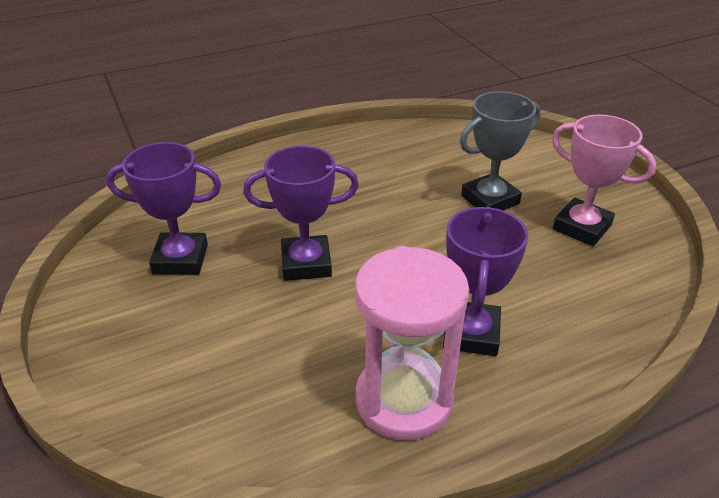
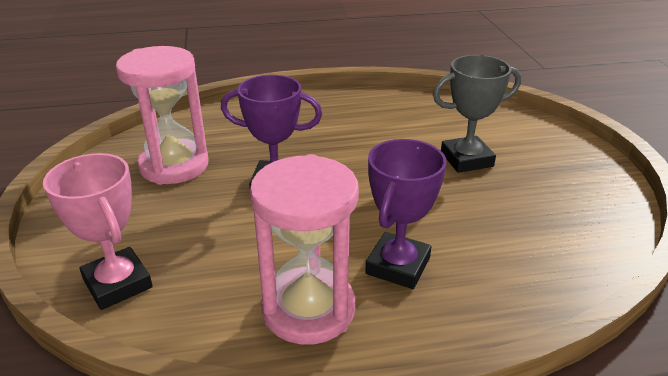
camera: 15 degrees right, 5 degrees down
(180, 259) = (174, 165): purple trophy -> pink hourglass
(582, 227) = (548, 195): pink trophy -> pink trophy (118, 284)

